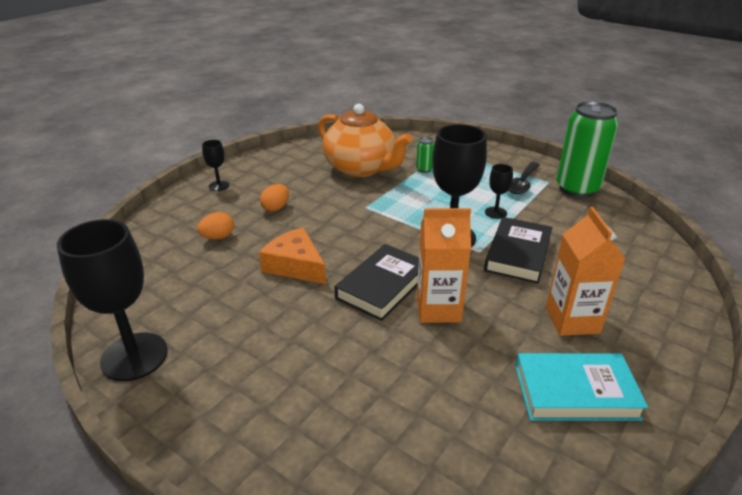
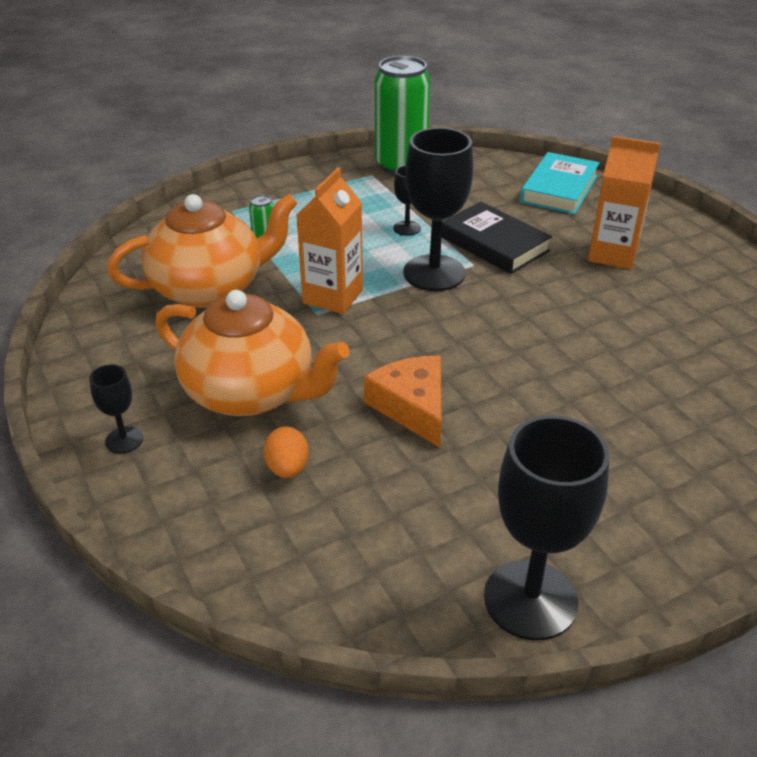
camera: 65 degrees left, 5 degrees up
(276, 208) = (251, 392): orange egg -> orange teapot
(295, 265) = (412, 407): orange cheese -> orange cheese turned 90 degrees clockwise
(383, 286) = (497, 349): black book -> none
(438, 309) = (557, 324): orange carton -> orange carton (333, 296)
(522, 183) = (360, 190): black spoon -> none
(575, 392) = (703, 289): turquoise book -> turquoise book (559, 189)

